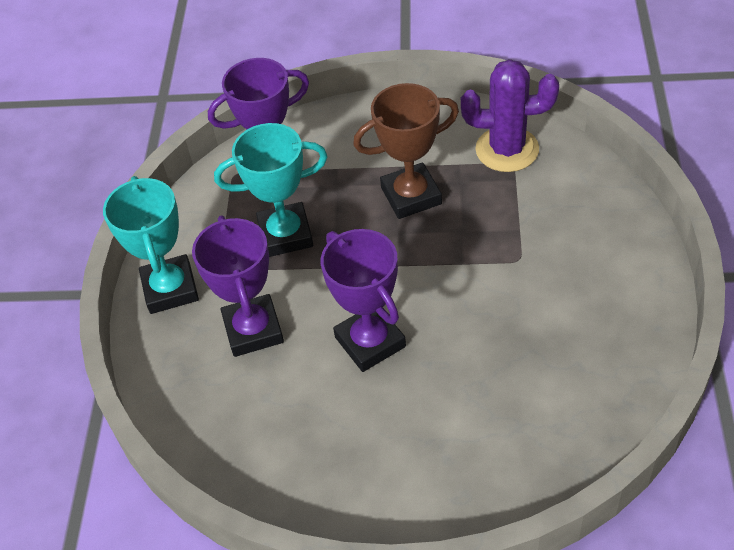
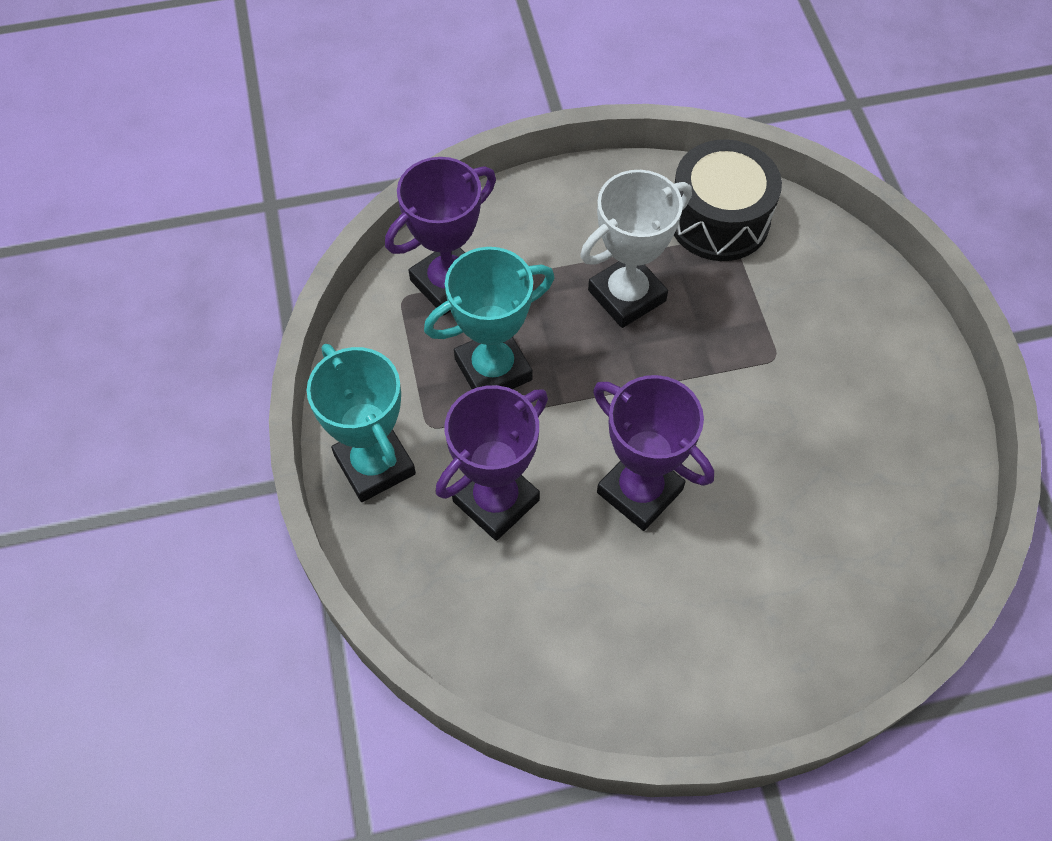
camera: 20 degrees left, 10 degrees up
(253, 330) = (496, 500): purple trophy -> purple trophy turned 75 degrees clockwise
(411, 196) = (626, 295): brown trophy -> white trophy
(507, 149) = (719, 220): purple cactus -> black drum

